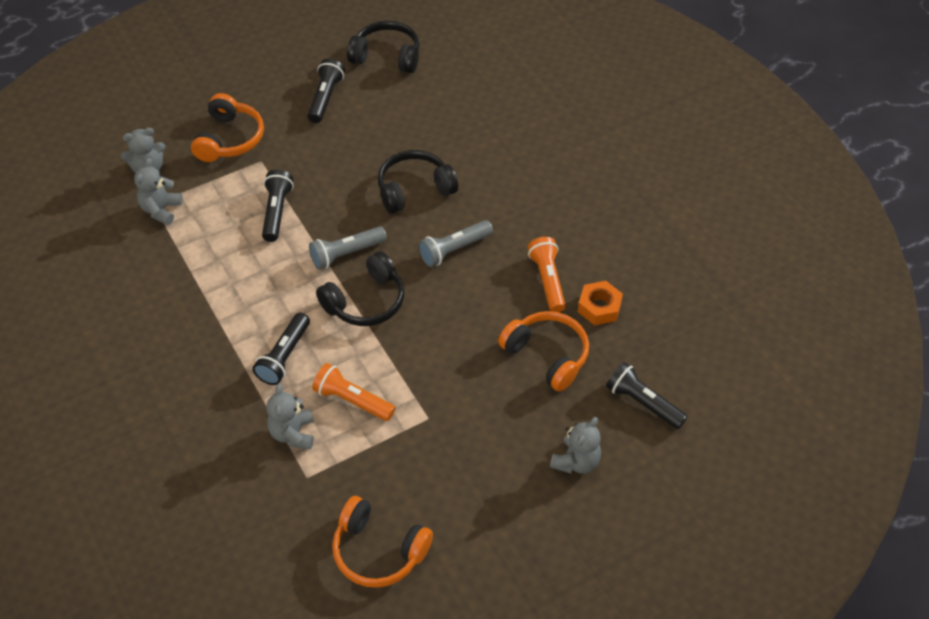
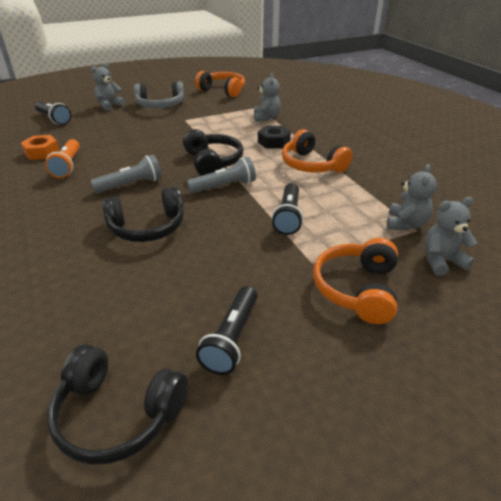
camera: 175 degrees left, 15 degrees down
(284, 356) = (273, 142): black flashlight -> black nut
(352, 400) = (229, 126): orange flashlight -> none
(366, 301) = (213, 162): black headphones -> black headphones turned 105 degrees clockwise
(484, 469) = (160, 105): none -> grey headphones
(547, 355) = (96, 136): orange headphones -> orange headphones (311, 165)

